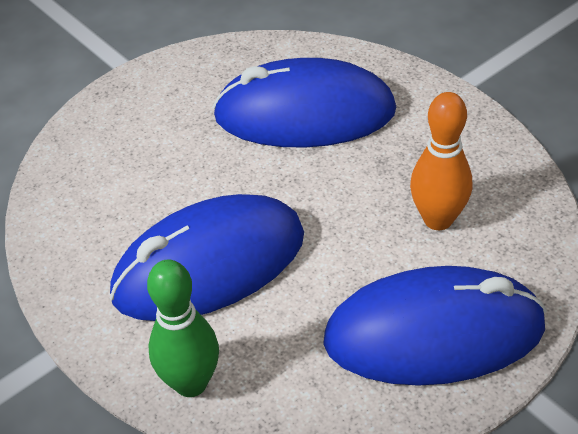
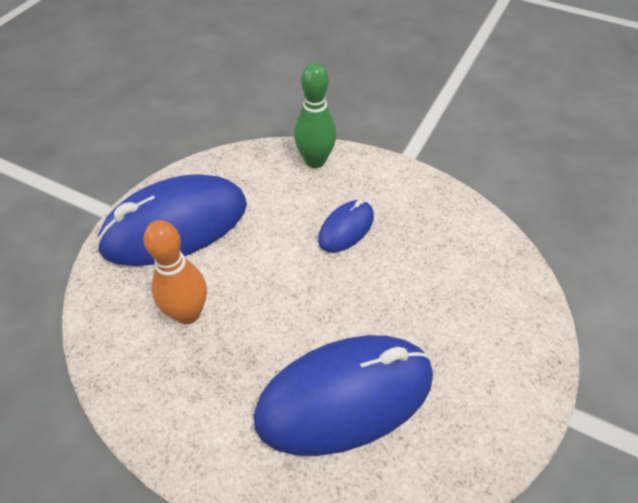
camera: 155 degrees right, 5 degrees up
(209, 265) = (346, 228): blue mouse -> blue mouse, size x0.48

